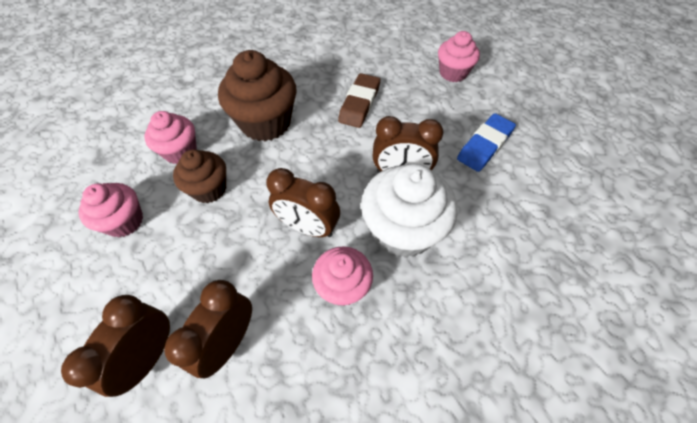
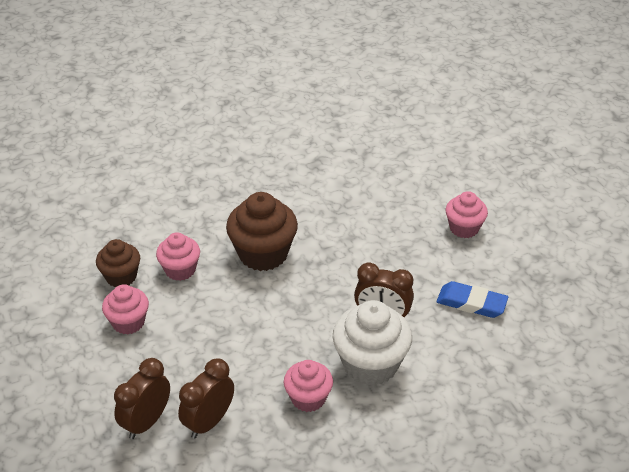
camera: 10 degrees right, 15 degrees down
(209, 189) = (203, 306): brown cupcake -> brown cupcake (121, 276)
(308, 227) = (287, 349): brown clock -> none
(359, 104) = (358, 247): brown eraser -> none
(484, 145) = (471, 303): blue eraser -> blue eraser turned 60 degrees clockwise

